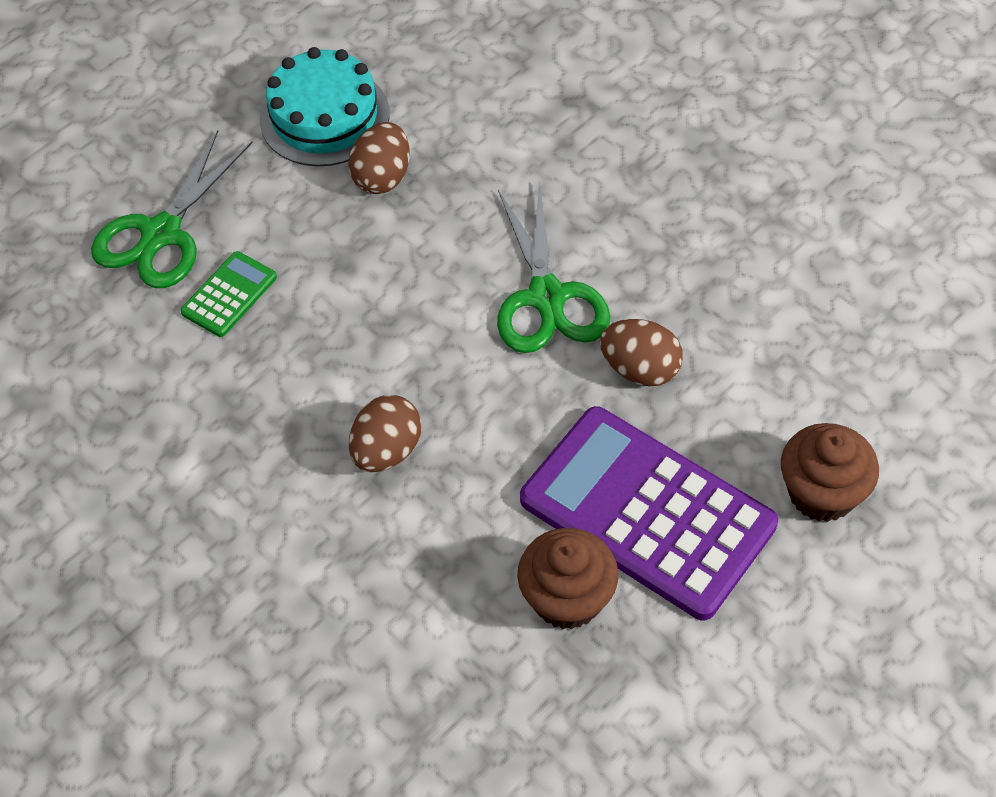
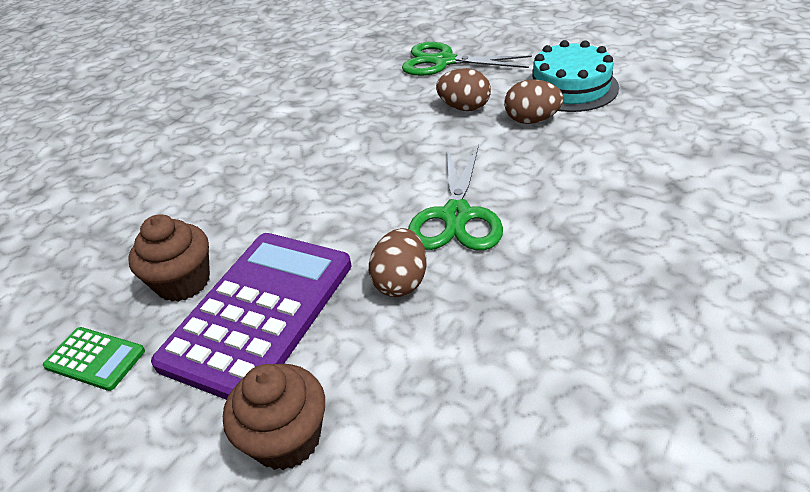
camera: 80 degrees right, 15 degrees down
(229, 295) = (408, 92): green calculator -> green calculator (95, 359)
(387, 451) = (302, 174): brown egg -> brown egg (464, 108)
(547, 297) = (456, 216): green scissors -> green scissors turned 60 degrees counterclockwise

